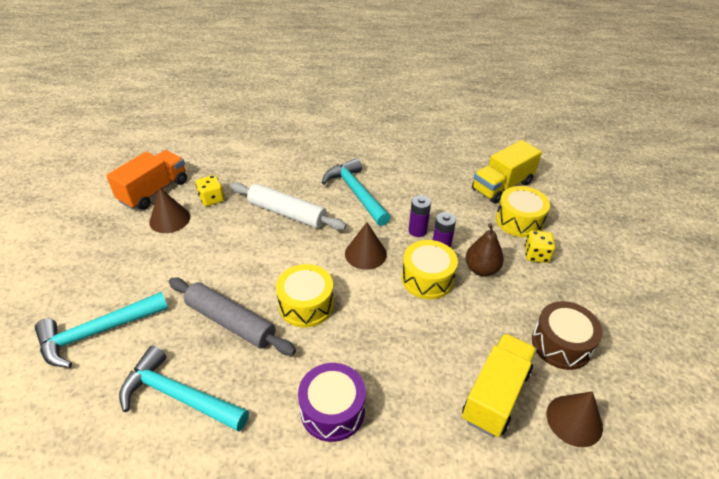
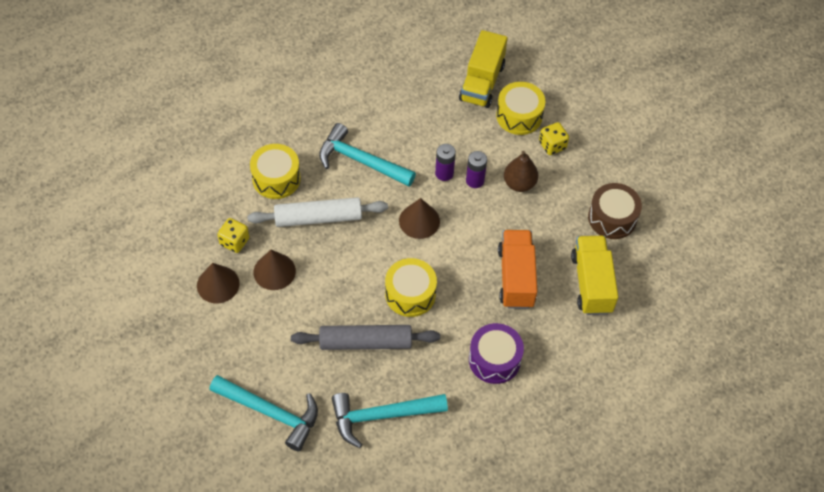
camera: 35 degrees left, 15 degrees up
(97, 332) = (271, 412): turquoise hammer -> turquoise hammer turned 90 degrees counterclockwise
(154, 191) = (170, 264): orange truck -> orange truck (516, 277)
(427, 279) = (484, 216): yellow drum -> yellow drum (276, 178)
(574, 420) = (649, 271): brown cone -> brown cone (274, 271)

